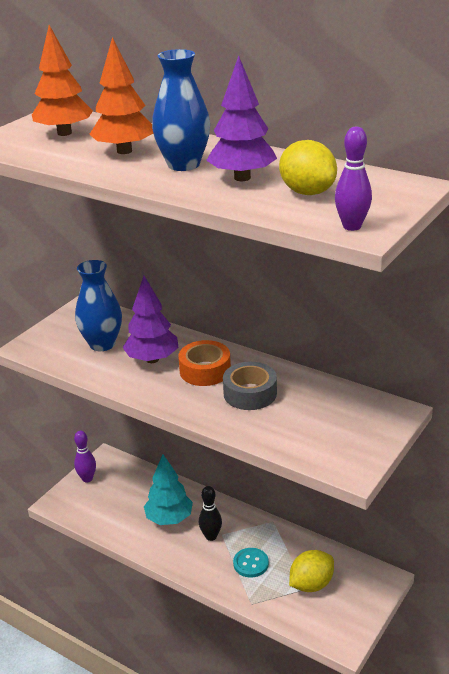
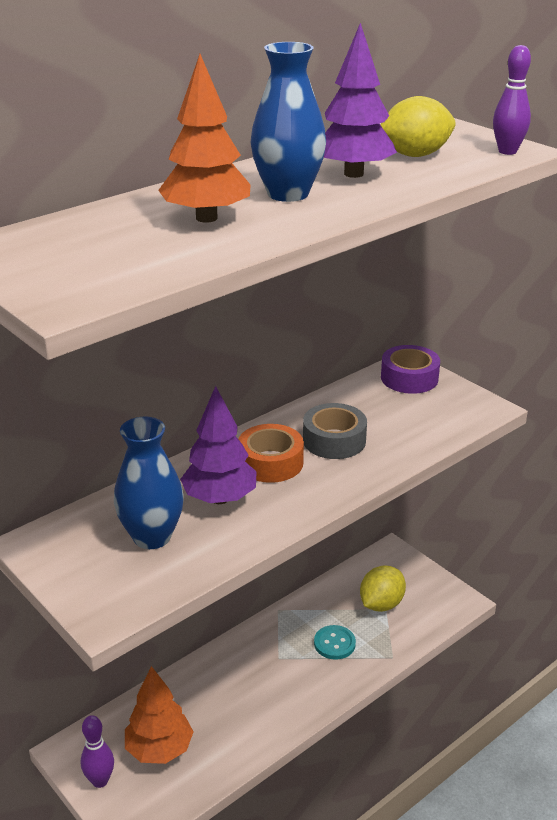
camera: 75 degrees left, 0 degrees up
(64, 133) = (87, 247): orange tree -> orange tree (159, 749)
(169, 518) = (228, 702): turquoise tree -> none
(211, 536) = (277, 668): black bowling pin -> none
(311, 584) = (381, 604): yellow lemon -> yellow lemon turned 60 degrees clockwise
(375, 416) = (409, 378): none -> purple tape

